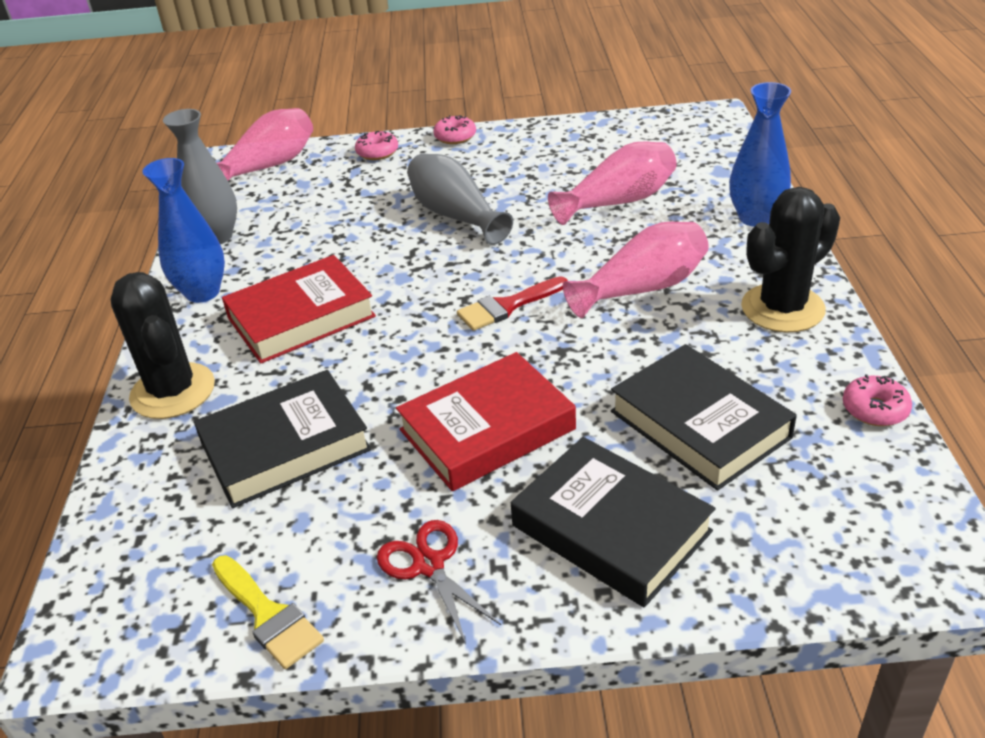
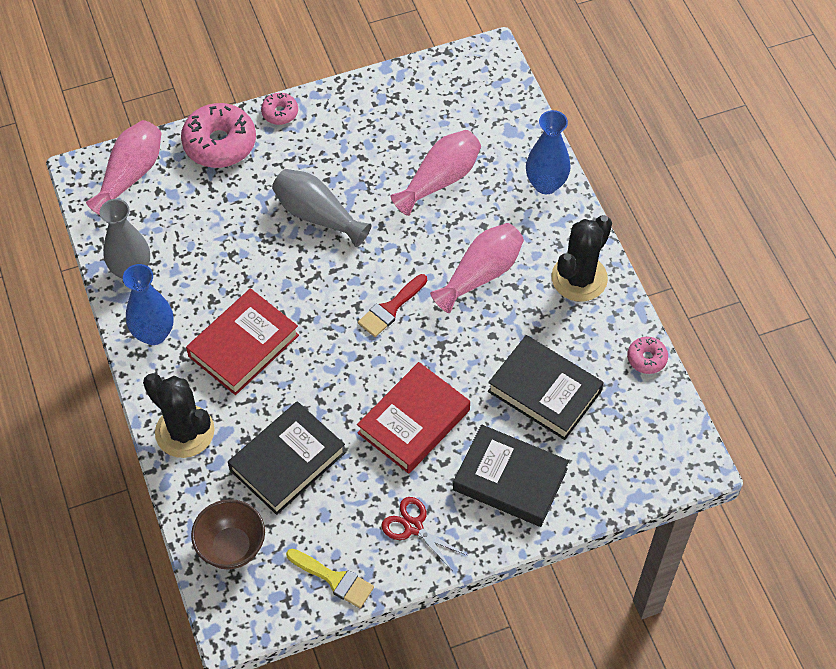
camera: 20 degrees left, 20 degrees up
(144, 538) = (231, 547): none -> brown bowl
(377, 152) = (219, 143): pink donut -> pink donut, size x1.98

